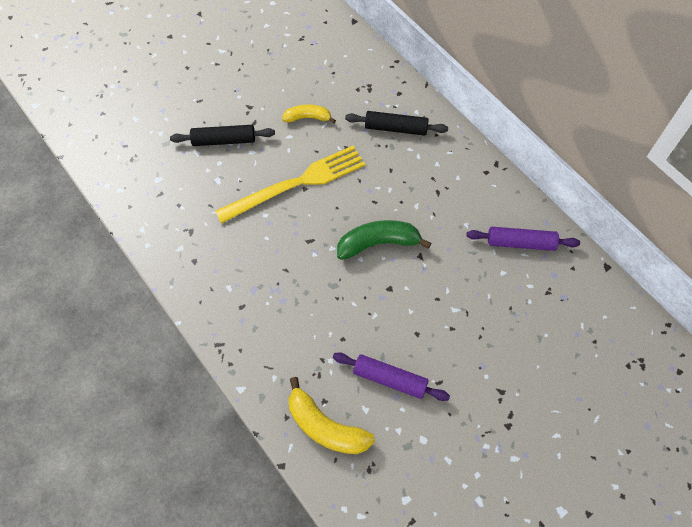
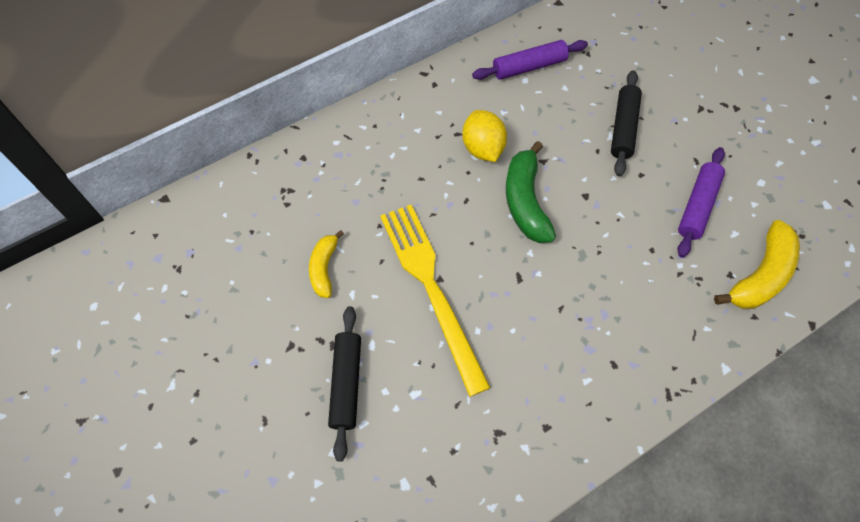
camera: 85 degrees left, 0 degrees up
(395, 128) = (358, 167): black rolling pin -> black rolling pin (623, 128)
(426, 211) = (483, 148): none -> yellow lemon
(520, 243) = (529, 67): purple rolling pin -> purple rolling pin turned 60 degrees clockwise

